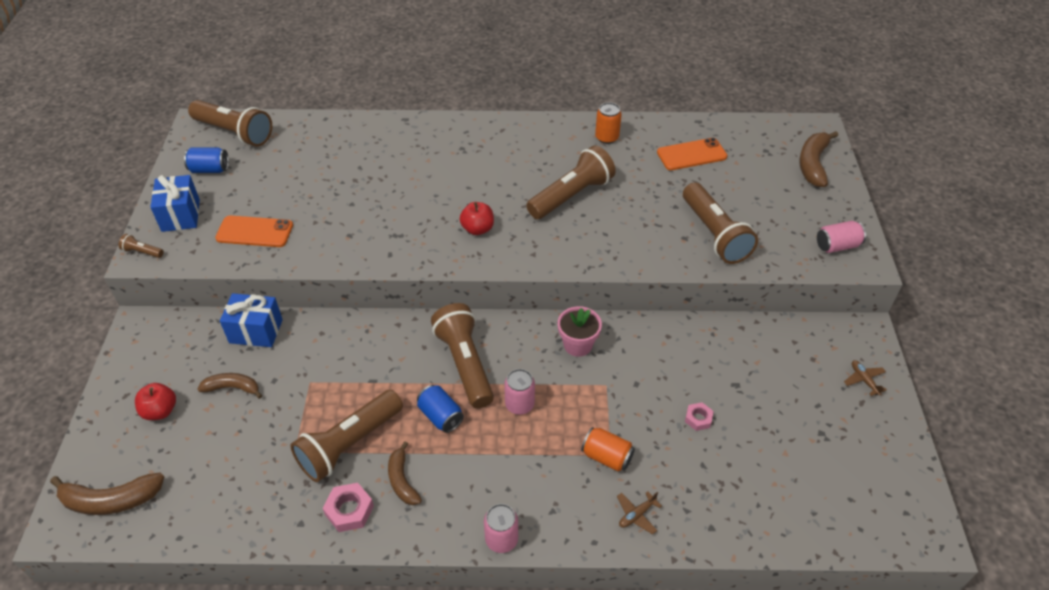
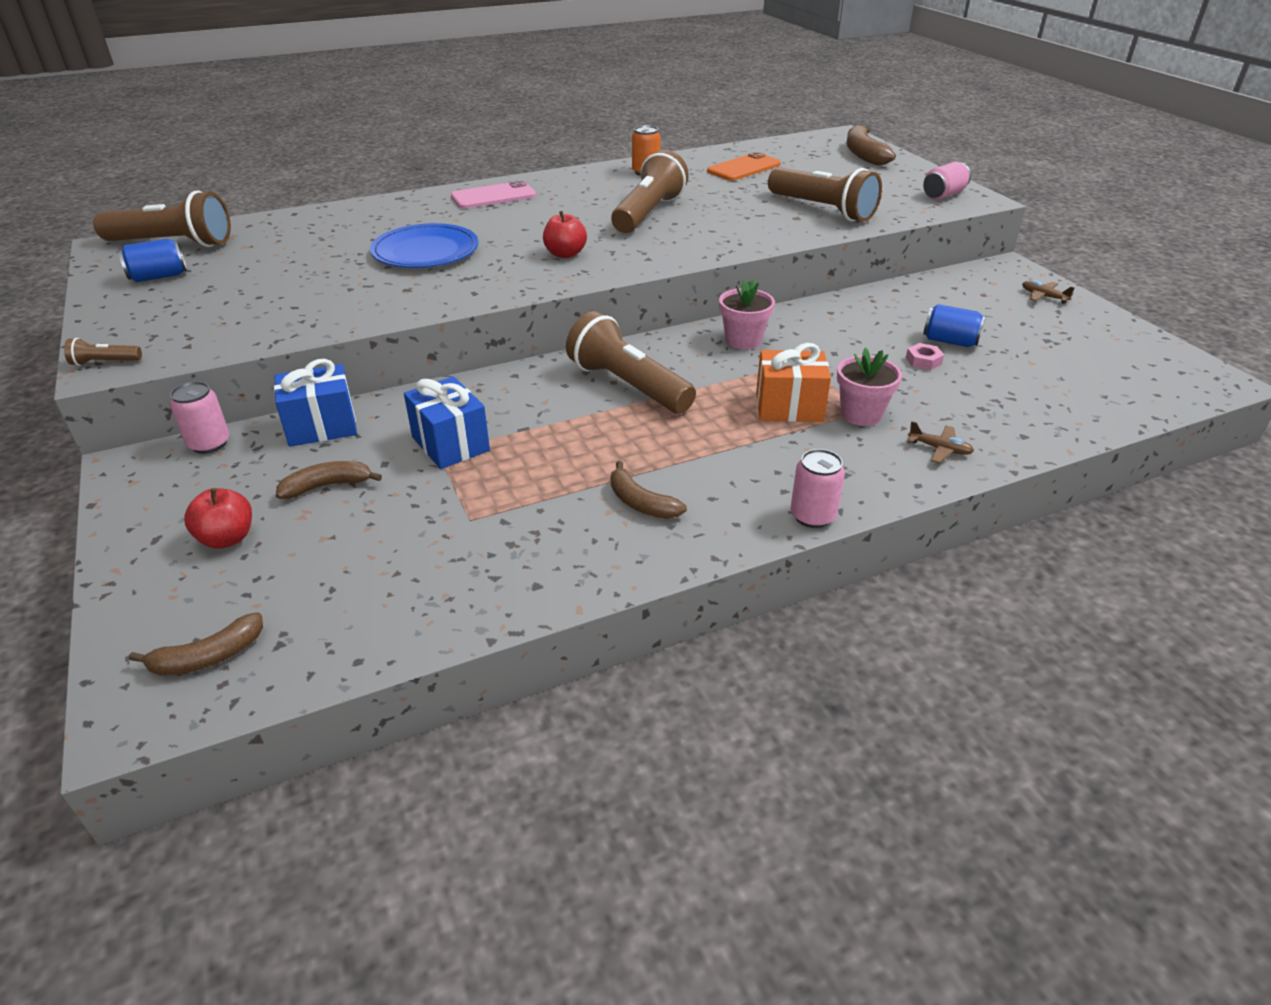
camera: 25 degrees left, 10 degrees down
(111, 500) = (208, 657): brown banana -> brown banana, size x0.65
(181, 215) = (144, 320): blue gift -> blue gift (450, 444)
(254, 232) = (270, 312): orange phone -> none
(349, 444) = (541, 492): brown flashlight -> none
(349, 510) = (595, 551): pink nut -> none
(385, 194) = (425, 251): none -> blue plate
(440, 416) = (638, 435): blue can -> blue can (950, 341)
(471, 137) = (493, 196): none -> pink phone
(519, 404) = (723, 401): pink can -> pink can (209, 444)
(560, 429) = (789, 407): none -> orange gift
(607, 457) = (861, 414): orange can -> pink flower pot
(637, 515) = (939, 449): brown plane -> brown plane turned 90 degrees counterclockwise

